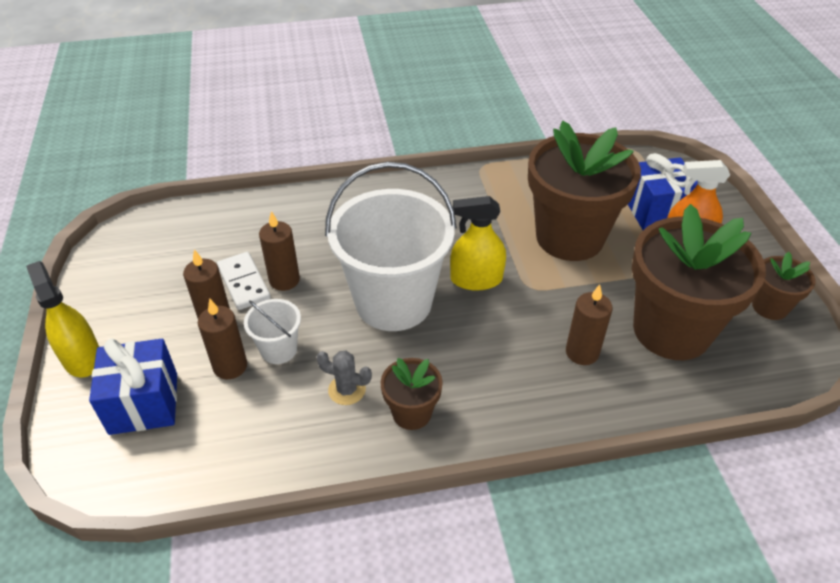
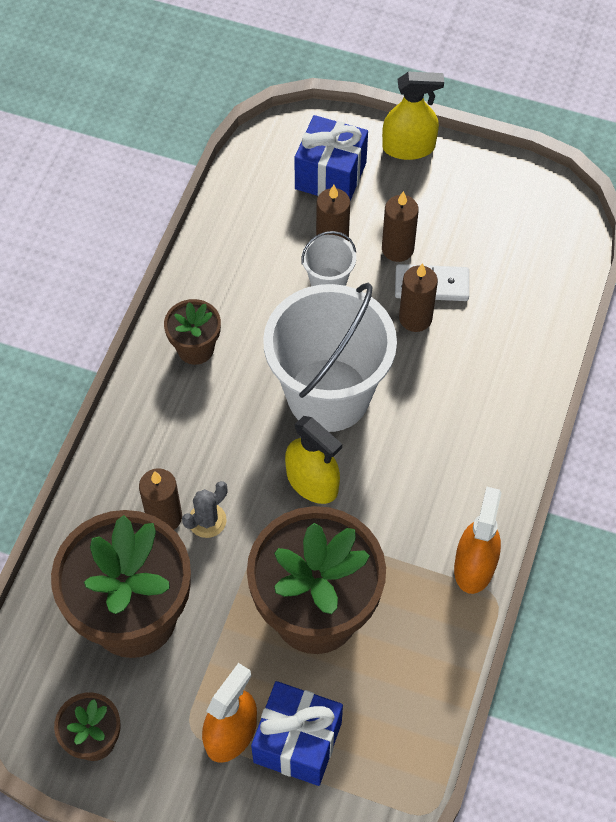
camera: 120 degrees right, 15 degrees up
(347, 390) = (250, 313): grey cactus -> grey cactus (207, 520)
(468, 181) = (474, 566): none -> orange spray bottle
(476, 279) = (312, 482): yellow spray bottle -> yellow spray bottle turned 105 degrees clockwise

